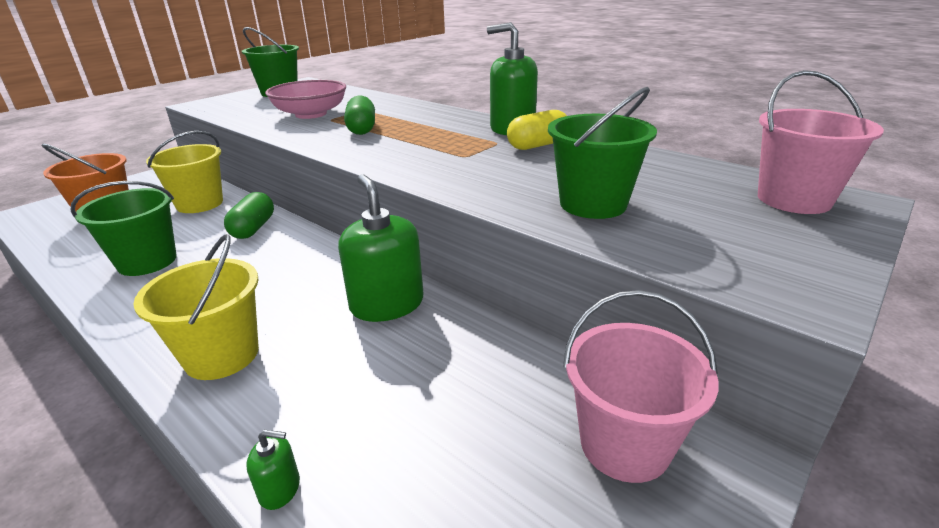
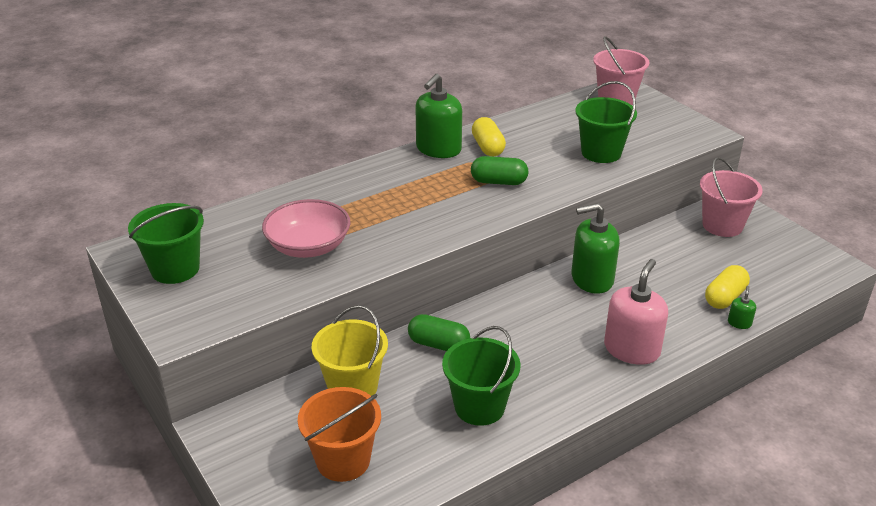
camera: 75 degrees left, 5 degrees up
(222, 355) = (632, 349): yellow bucket -> pink soap dispenser
(362, 129) = (388, 219): green capsule -> green capsule (498, 182)
(363, 460) = (724, 297): none -> yellow capsule

